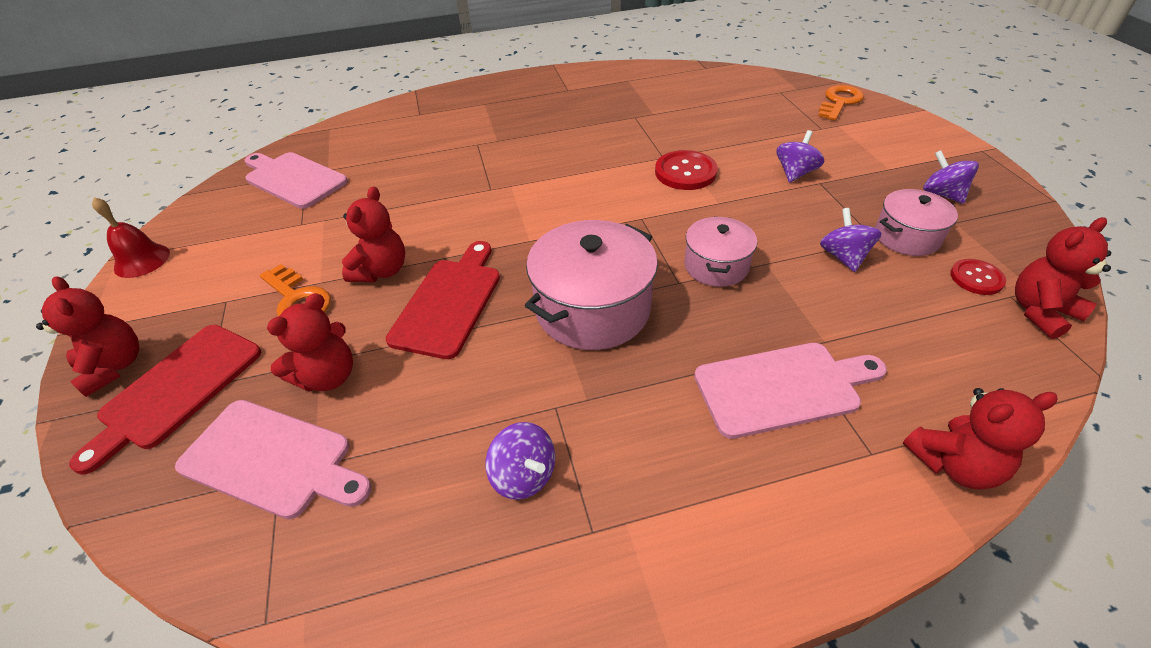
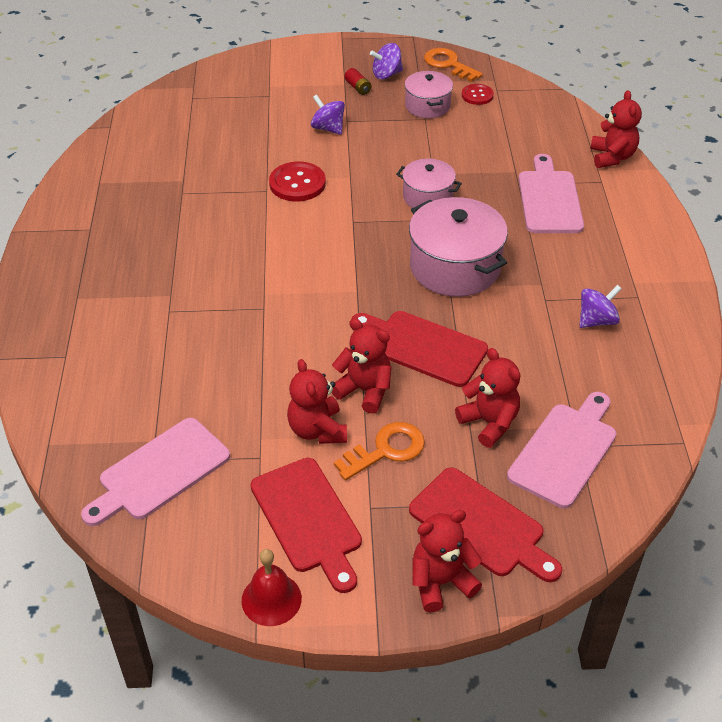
camera: 80 degrees left, 0 degrees up
(222, 264) = (308, 519): none -> red cutting board
(839, 102) = (232, 73): orange key -> orange key (448, 64)
(843, 257) = (438, 138): purple spinning top -> none
(892, 178) = (358, 88): none -> red battery
(1040, 312) = (512, 86): red teddy bear -> red teddy bear (317, 430)

